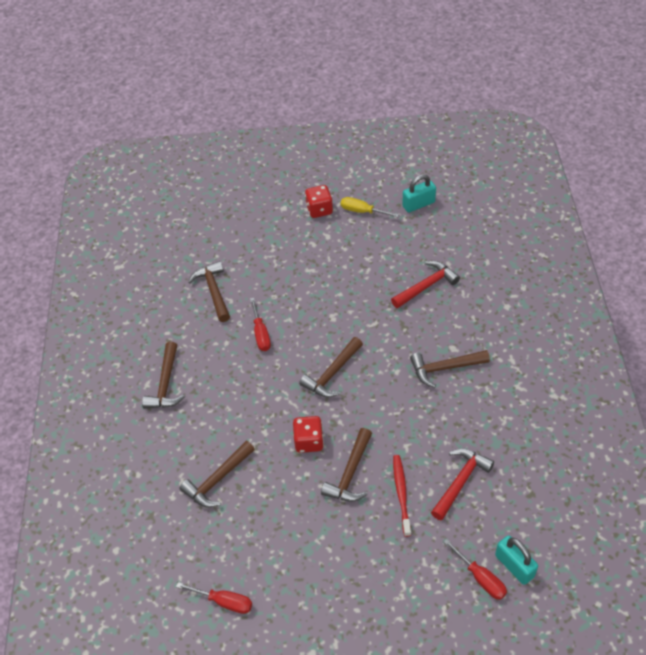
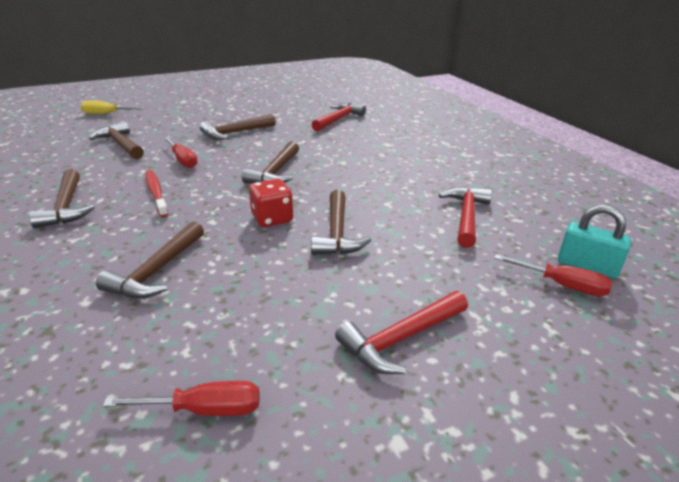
camera: 25 degrees left, 20 degrees down
(319, 210) = (218, 99): red dice -> none
(346, 588) = (400, 339): none -> red hammer
(362, 211) = (258, 96): yellow screwdriver -> yellow screwdriver (106, 114)
(401, 493) = (409, 236): red toothbrush -> red toothbrush (156, 193)
(418, 204) = (305, 89): turquoise padlock -> none
(444, 368) = (388, 154): brown hammer -> brown hammer (235, 133)

